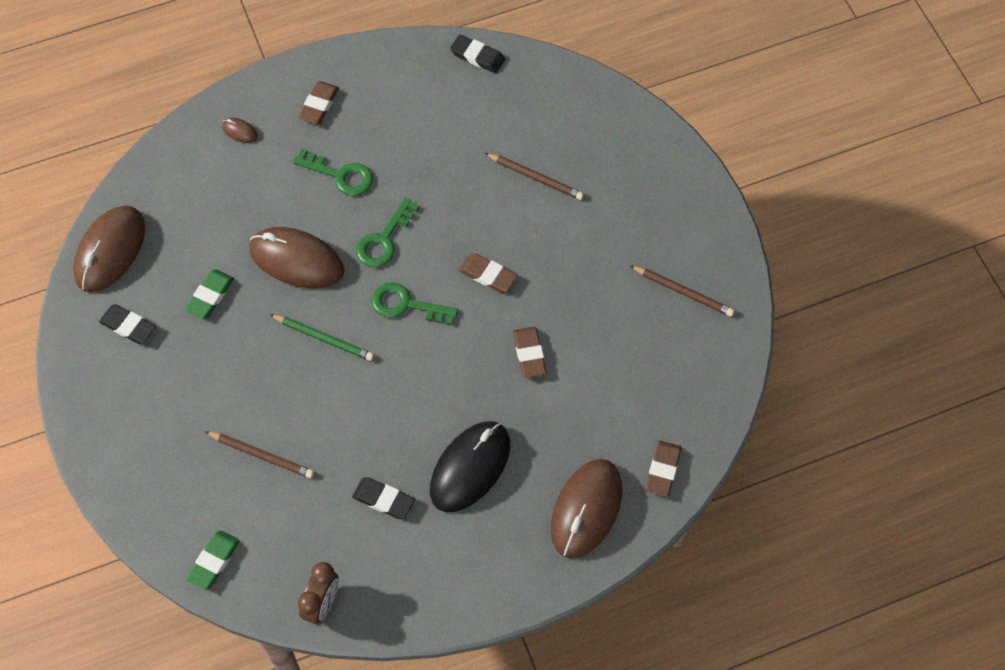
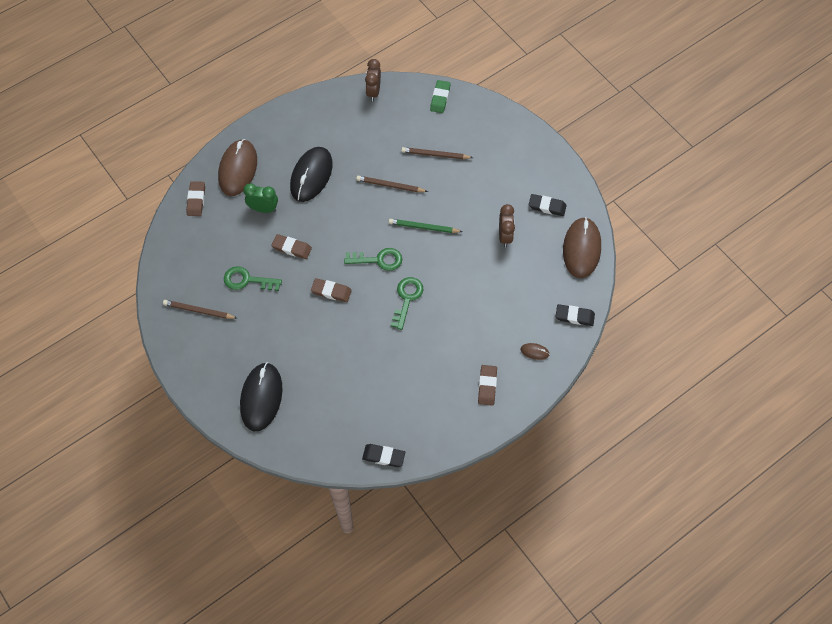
camera: 165 degrees right, 0 degrees up
(210, 296) = (505, 236): green eraser -> brown clock
(297, 260) = (459, 271): brown mouse -> none
(340, 175) = (452, 336): green key -> green key (247, 280)
(383, 500) = (356, 148): black eraser -> black eraser (574, 316)
(529, 354) = (291, 248): brown eraser -> brown eraser turned 45 degrees counterclockwise
(535, 178) = (316, 368): brown pencil -> brown pencil (390, 185)
(559, 428) = (263, 209): none -> green clock
(616, 158) = (261, 397): none -> black mouse

